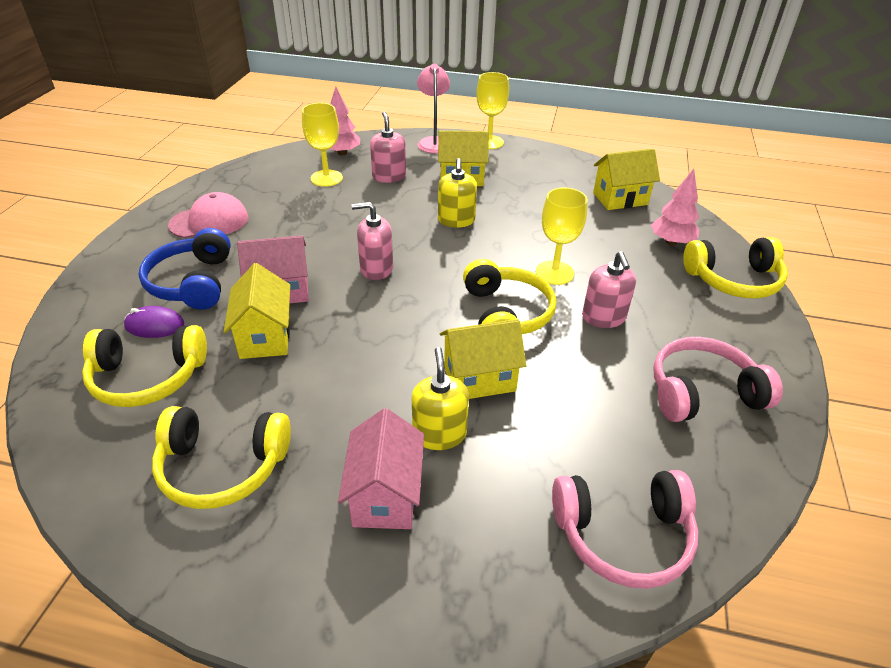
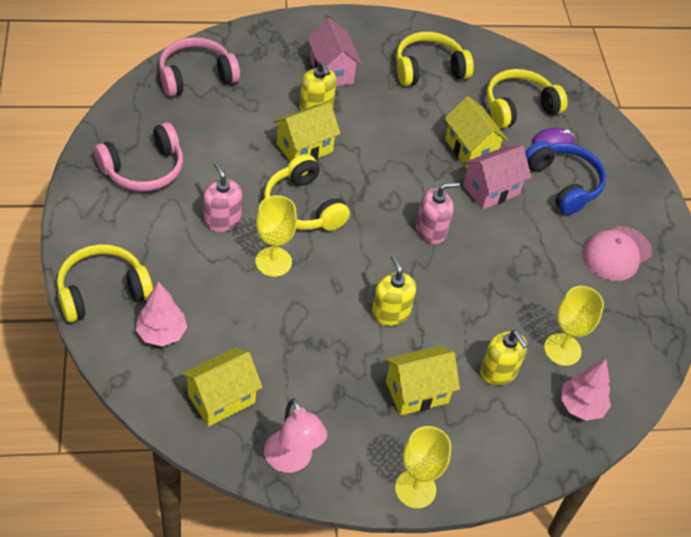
camera: 155 degrees right, 10 degrees up
(389, 176) = (498, 371): pink soap dispenser -> yellow soap dispenser
(434, 142) = (487, 467): pink lamp -> pink lamp (292, 461)

